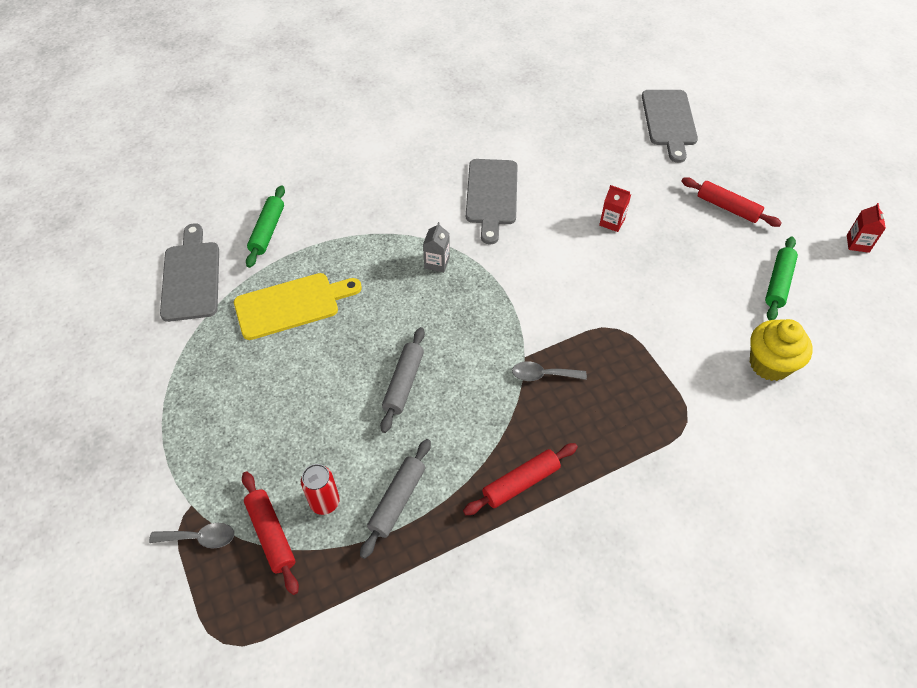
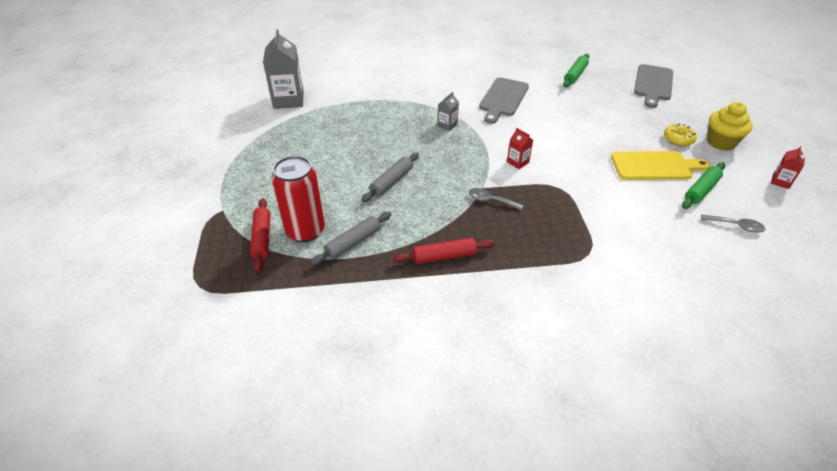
camera: 20 degrees right, 10 degrees down
(191, 277) = (288, 100): grey cutting board -> grey carton
(200, 538) = (218, 228): grey spoon -> grey spoon (736, 226)
(267, 231) = (347, 88): green rolling pin -> green rolling pin (575, 75)
(292, 305) = (341, 126): yellow cutting board -> yellow cutting board (654, 166)
(325, 502) = (305, 231): red can -> red can, size x1.84
(612, 222) = (583, 129): red carton -> red carton (517, 162)
(727, 207) = (678, 139): red rolling pin -> yellow donut
(769, 364) = (672, 236): yellow cupcake -> yellow cupcake (721, 142)

